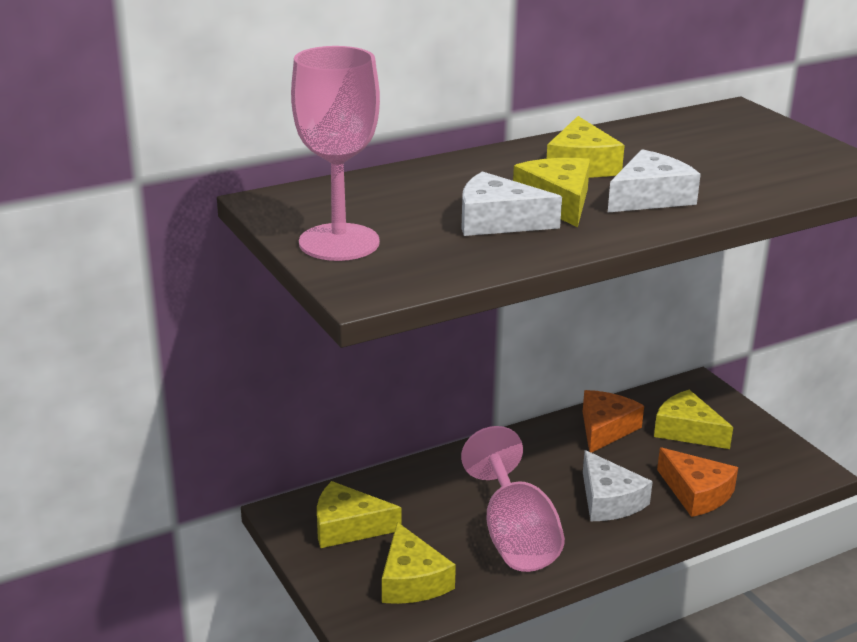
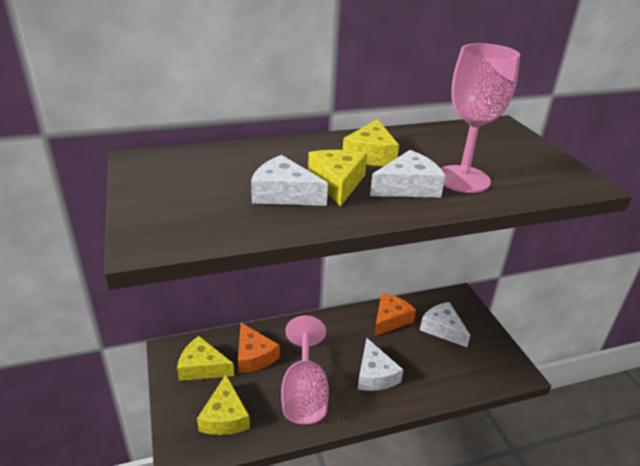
camera: 10 degrees right, 5 degrees up
(339, 242) = (158, 198): pink goblet -> pink goblet (462, 179)
(687, 430) = (442, 329): yellow cheese -> white cheese
(696, 493) = (435, 378): orange cheese -> orange cheese (254, 356)

